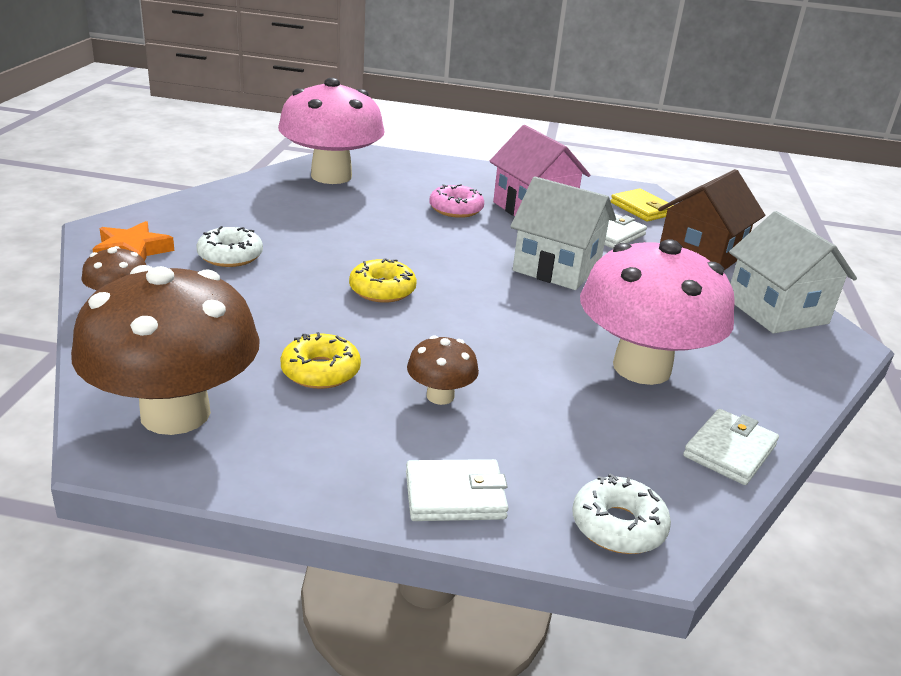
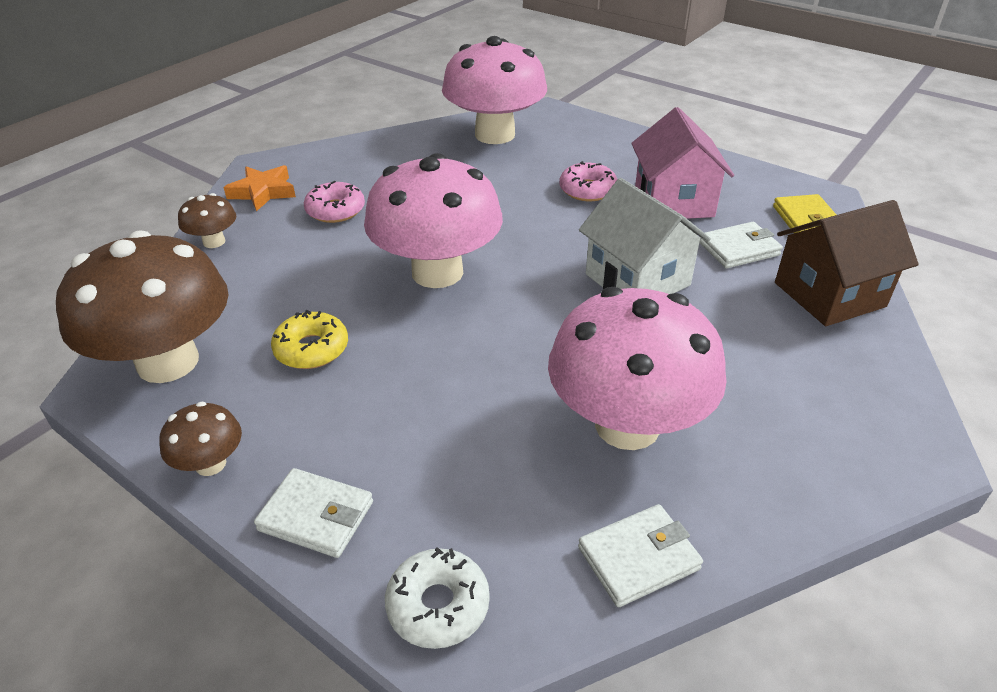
camera: 30 degrees right, 10 degrees up
(230, 256) = (335, 210): white donut -> pink donut
(382, 290) = (437, 272): yellow donut -> pink mushroom
(440, 396) = (393, 403): brown mushroom -> brown mushroom (210, 464)
(776, 311) = (865, 391): white house -> none

